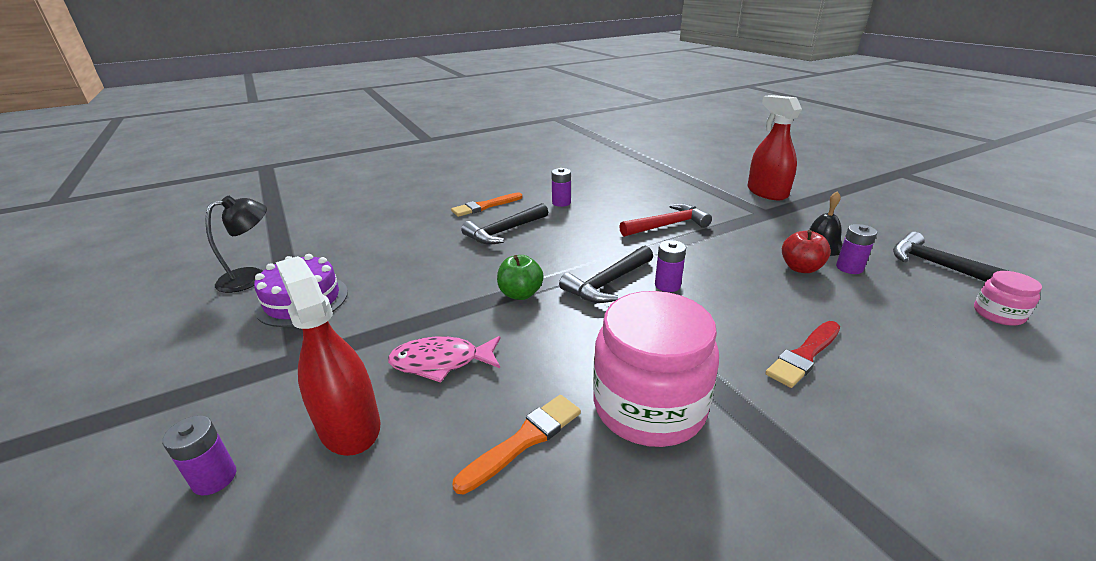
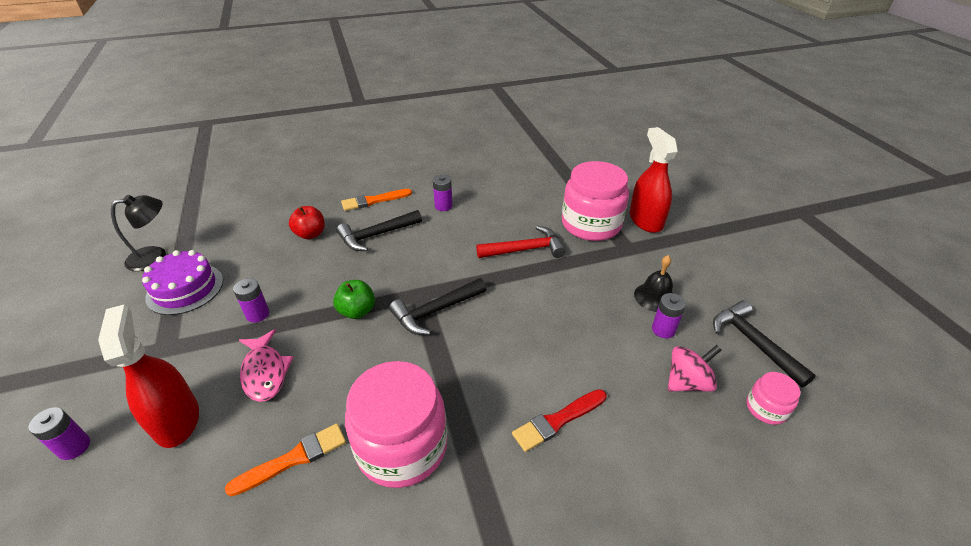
camera: 10 degrees right, 10 degrees up
(441, 362) = (265, 372): pink fish -> pink fish turned 120 degrees counterclockwise
(667, 285) = (485, 322): purple battery -> purple battery (257, 314)
(718, 201) = (591, 224): none -> pink jar
(800, 268) = (617, 322): red apple -> red apple (310, 234)
(907, 305) = (687, 382): none -> pink spinning top

